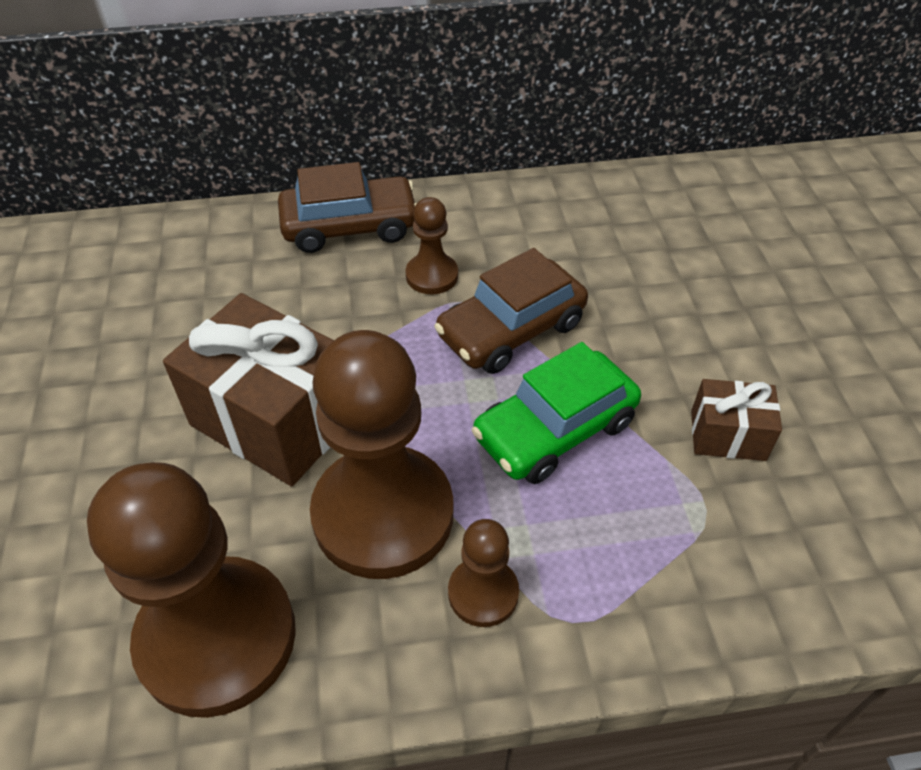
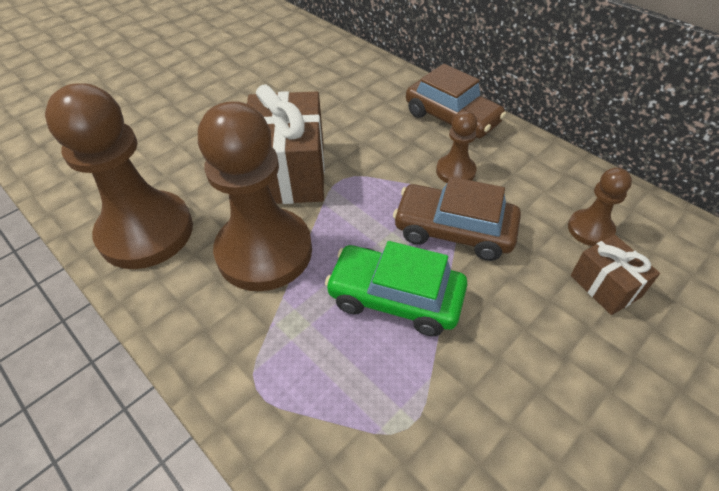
camera: 55 degrees right, 0 degrees up
(483, 593) = (244, 328): brown pawn -> brown pawn (590, 229)
(727, 435) = (490, 408): brown gift -> brown gift (605, 286)

